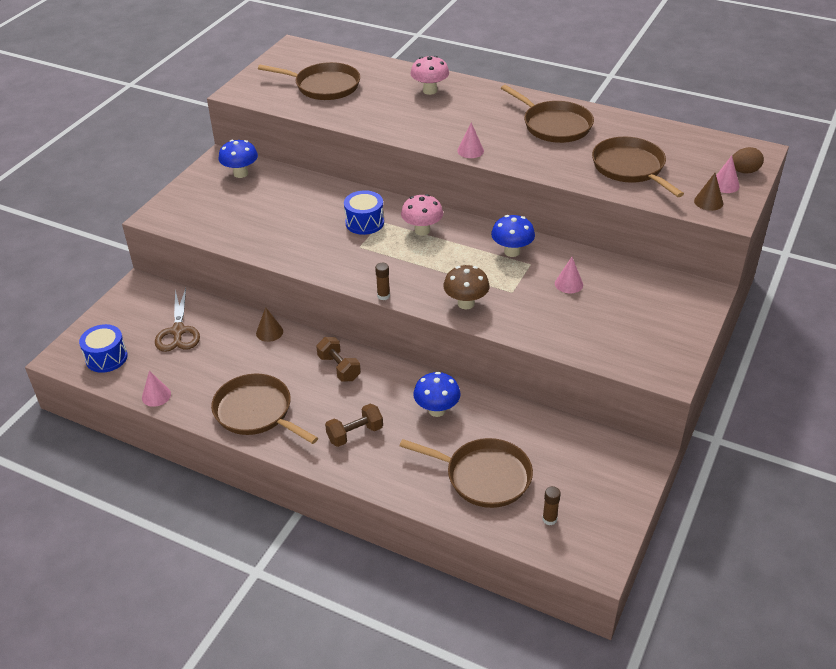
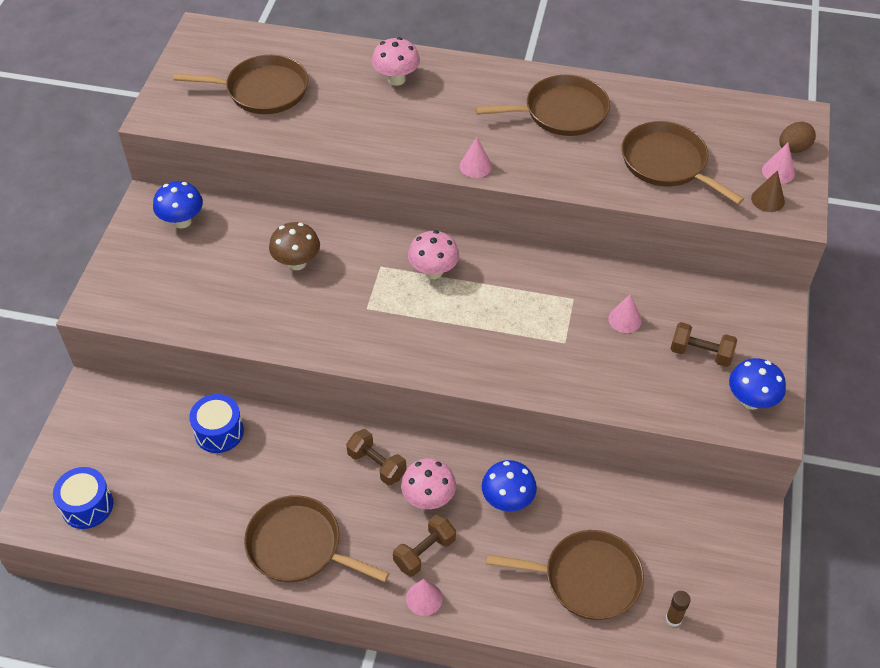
camera: 15 degrees left, 10 degrees up
(156, 396) = (169, 548): pink cone -> pink cone (424, 598)
(178, 331) = (164, 450): brown scissors -> none
(269, 332) = (277, 430): brown cone -> none
(364, 222) = (361, 271): blue drum -> blue drum (219, 432)
(372, 398) = (428, 498): none -> pink mushroom
(383, 296) = (418, 375): brown glue stick -> none
(466, 303) = (517, 369): brown mushroom -> brown mushroom (297, 263)
(512, 252) = (547, 285): blue mushroom -> blue mushroom (751, 401)
(554, 125) = (561, 112): brown pan -> brown pan turned 45 degrees counterclockwise
(626, 316) = (700, 353): none -> brown dumbbell

